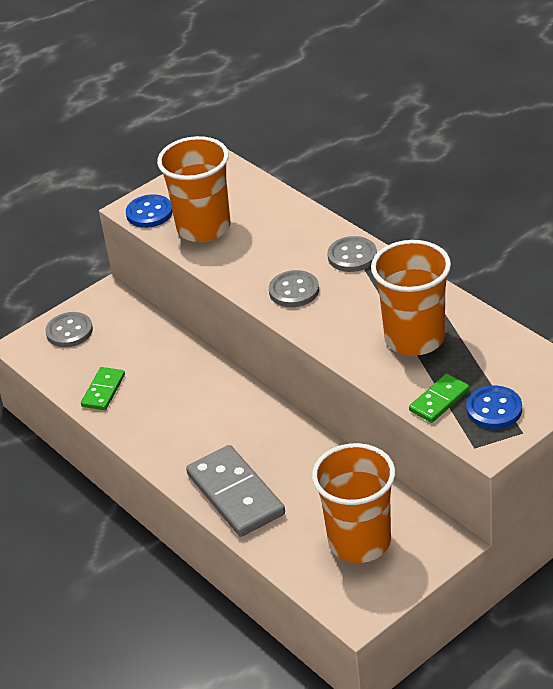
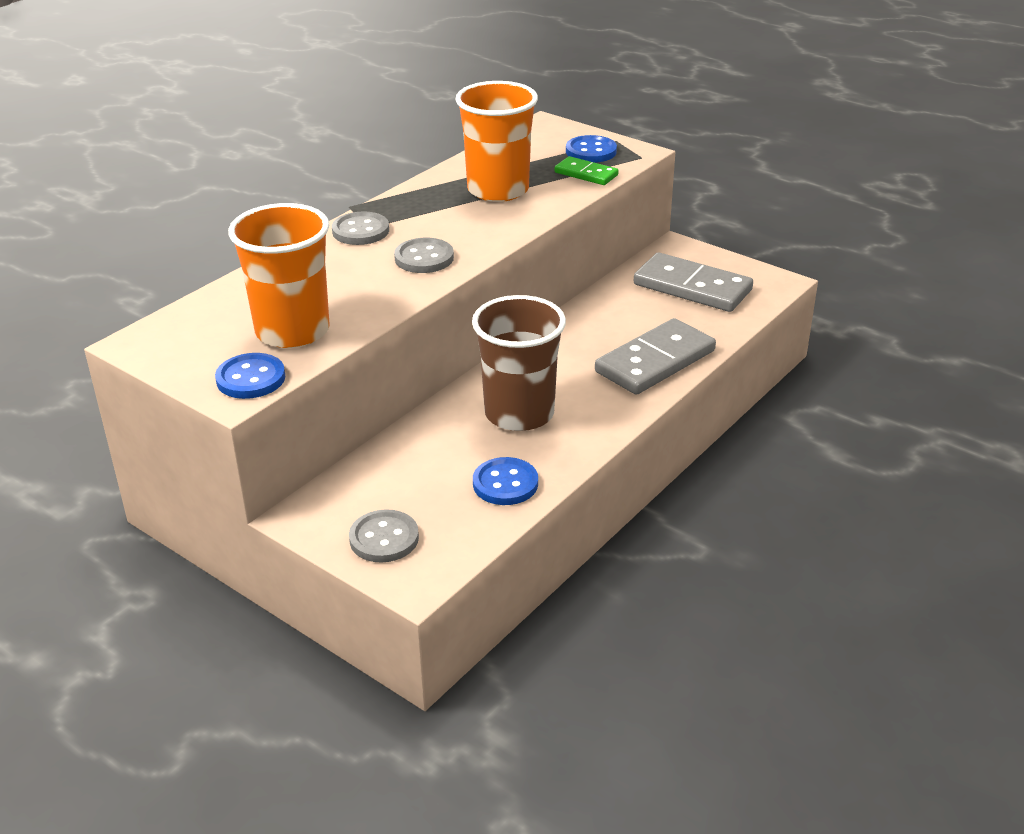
camera: 105 degrees left, 5 degrees down
(103, 391) = (505, 483): green domino -> blue button
(186, 403) = (519, 413): none -> brown cup
(359, 541) = (692, 287): orange cup -> grey domino

